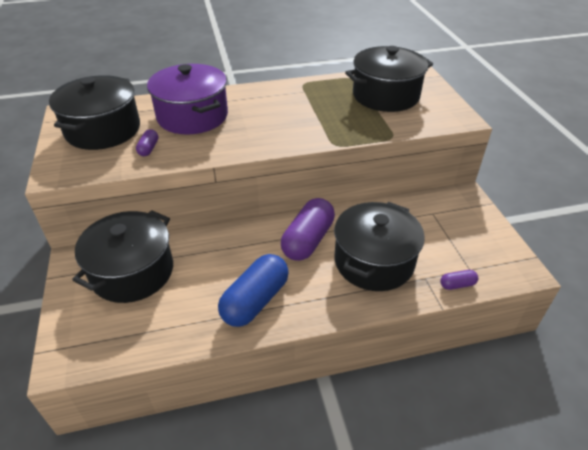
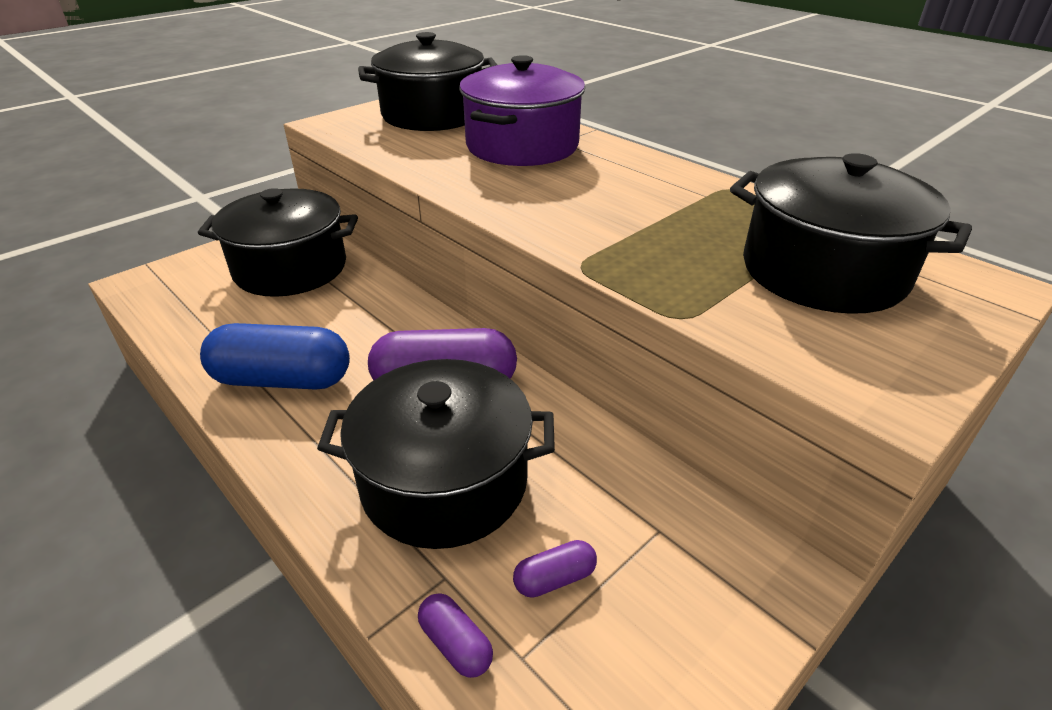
camera: 60 degrees right, 5 degrees down
(149, 149) = (419, 146): purple capsule -> purple capsule (555, 579)

